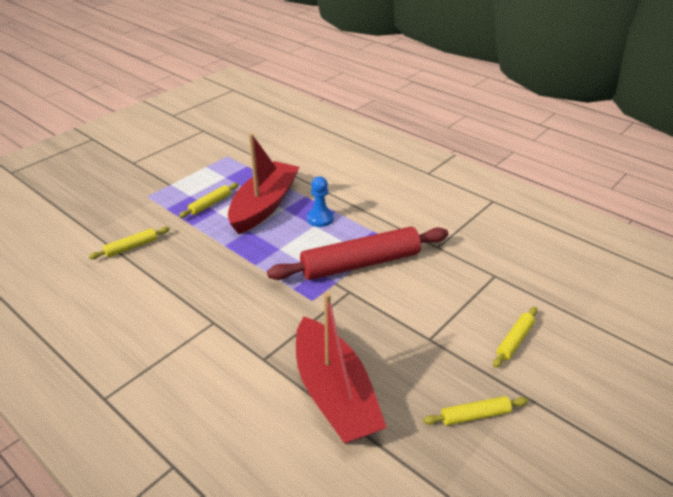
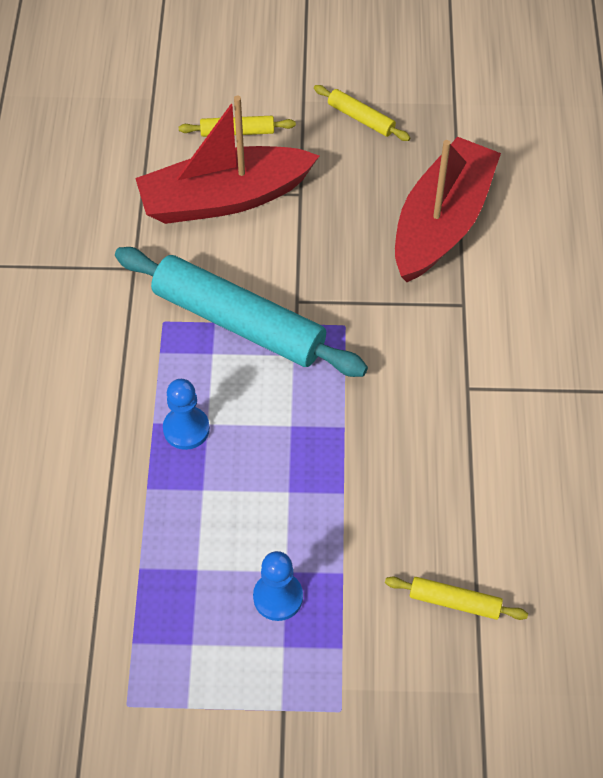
camera: 130 degrees left, 20 degrees up
(210, 204) = (278, 597): yellow rolling pin -> blue pawn
(264, 205) = (217, 521): red boat -> red boat (224, 198)
(361, 264) = (239, 322): red rolling pin -> turquoise rolling pin

